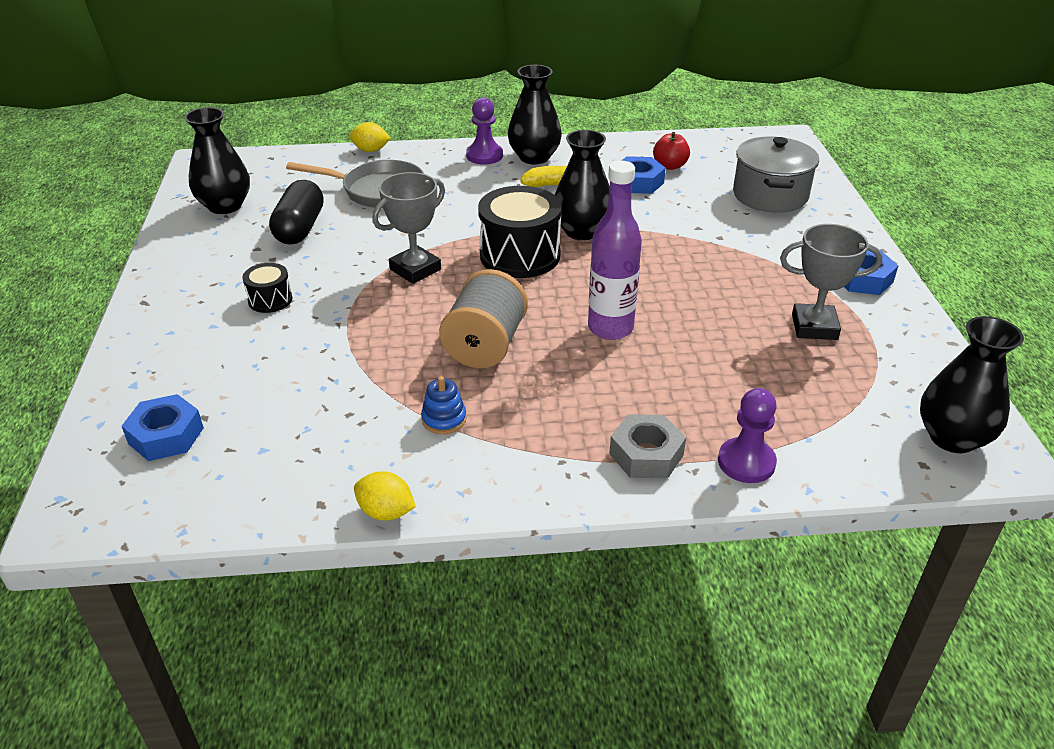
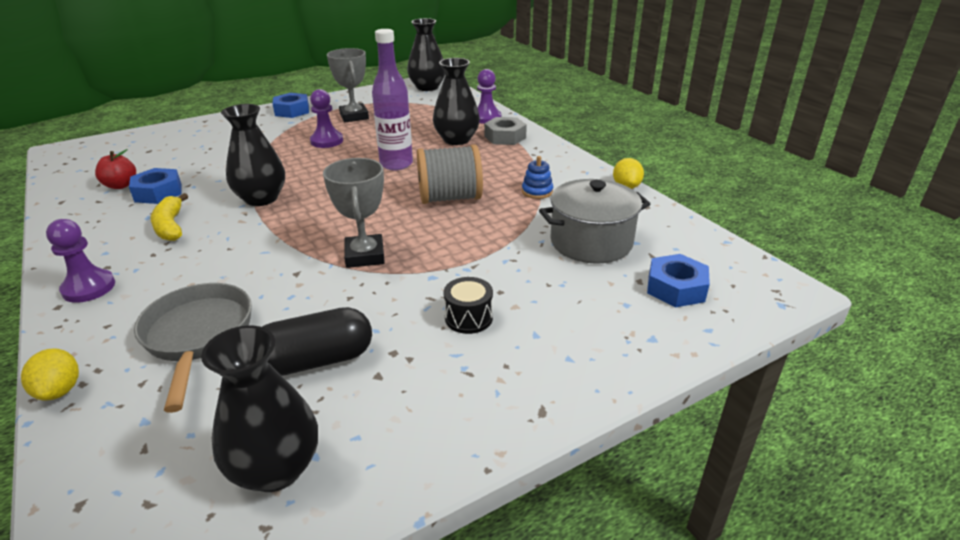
camera: 115 degrees left, 5 degrees down
(415, 269) = (365, 256): grey trophy -> grey trophy turned 60 degrees clockwise
(520, 255) = (315, 215): black drum -> none
(534, 157) = (96, 255): black vase -> black vase (456, 140)
(723, 290) = (327, 141): none -> purple pawn
(770, 195) = (178, 144): grey pot -> grey pot (591, 242)

